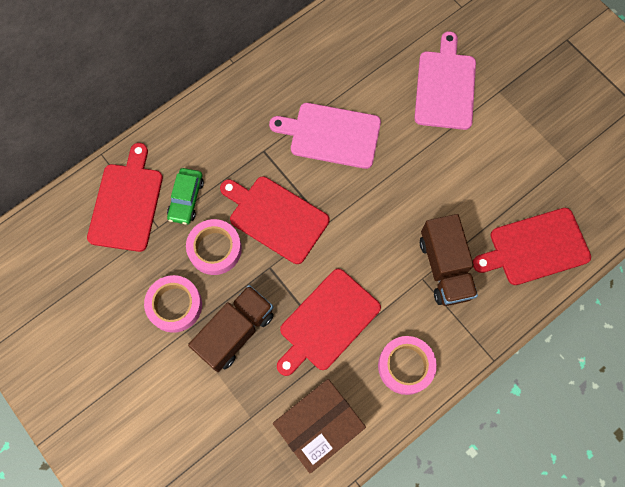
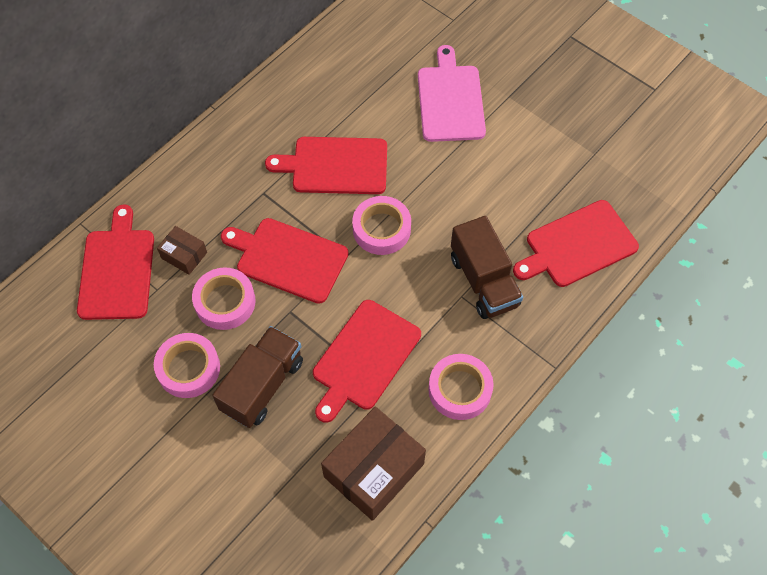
camera: 10 degrees left, 10 degrees down
(186, 199) = (184, 255): green car -> brown box
(331, 135) = (335, 166): pink cutting board -> red cutting board
(362, 203) = (381, 229): none -> pink tape

